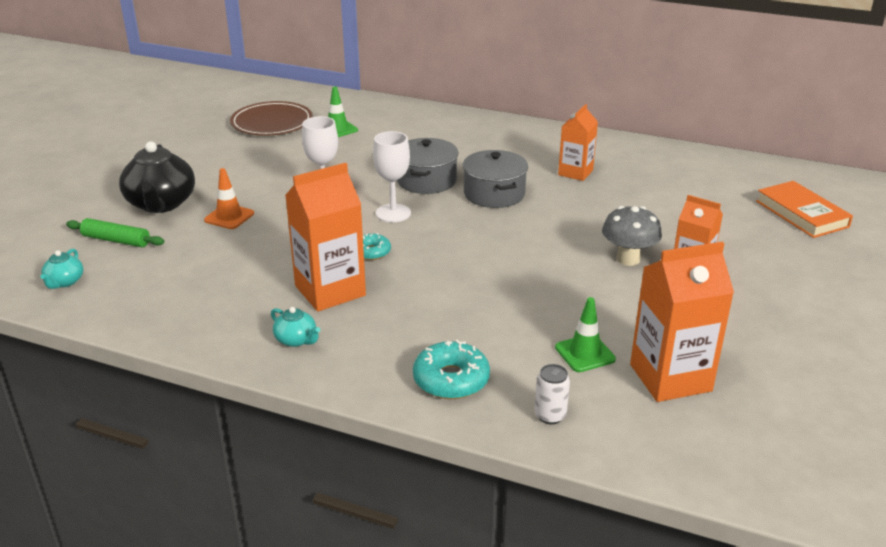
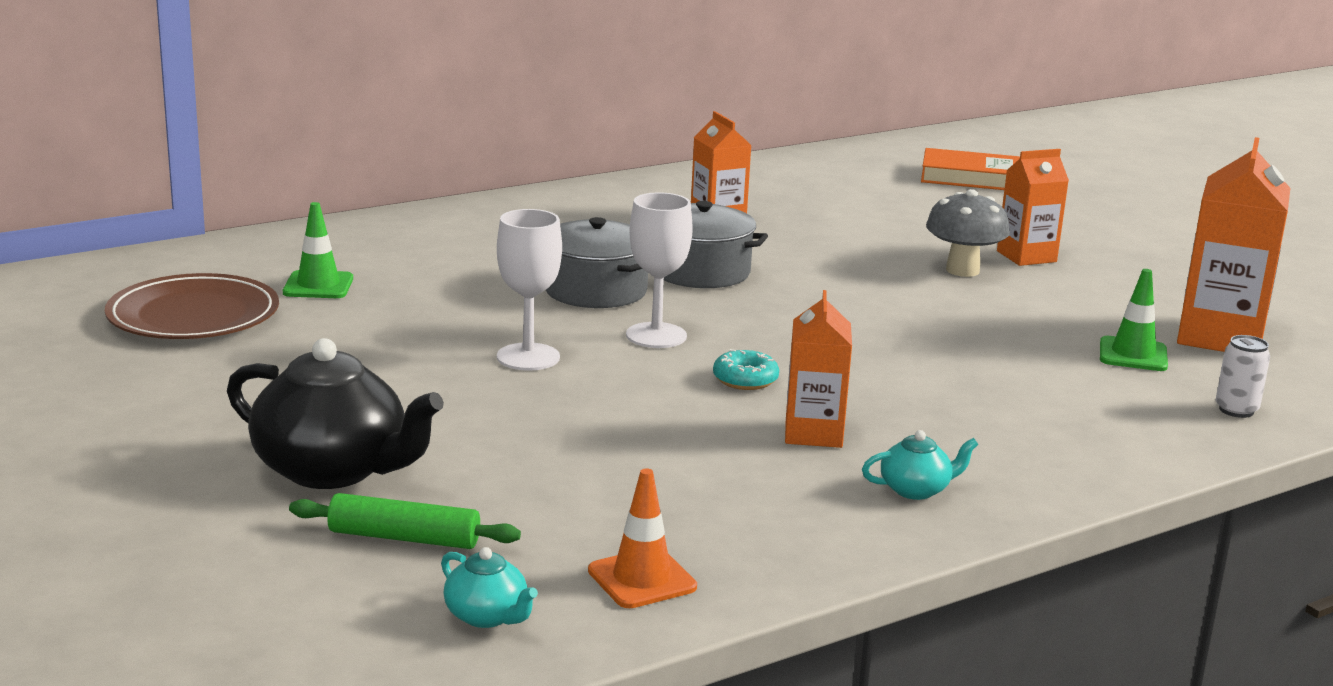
camera: 55 degrees left, 10 degrees down
(116, 240) = (404, 538): green rolling pin -> green rolling pin turned 45 degrees clockwise
(229, 217) = (477, 434): orange traffic cone -> orange traffic cone (642, 579)
(330, 291) = (813, 433): orange carton -> orange carton, size x0.63
(451, 380) = (1114, 433): turquoise donut -> none

